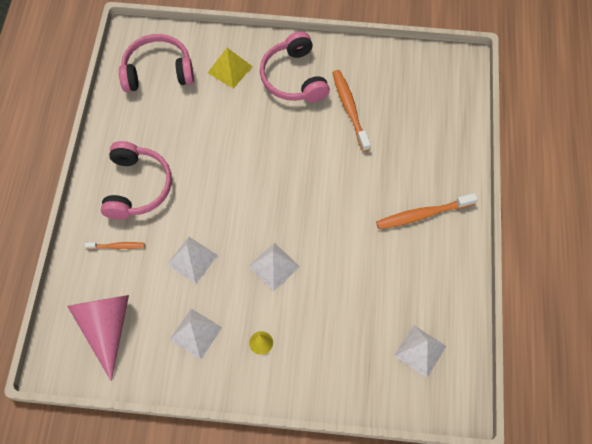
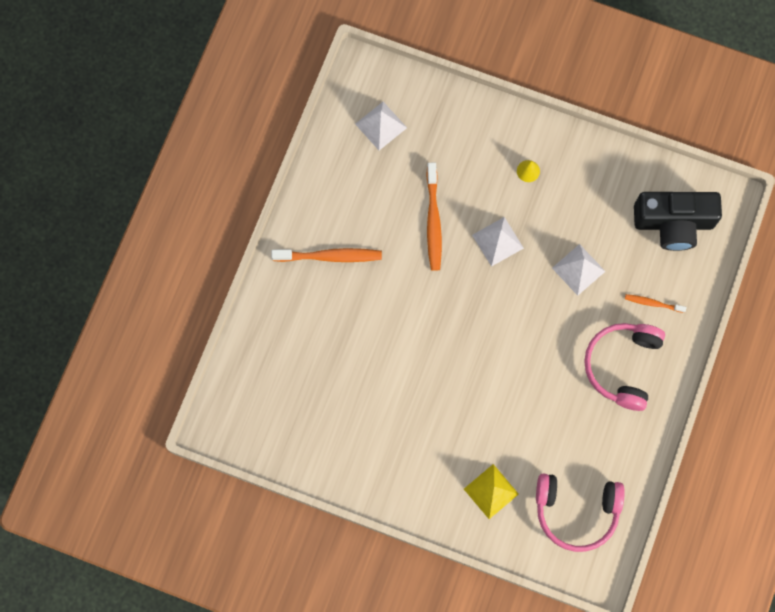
camera: 165 degrees left, 10 degrees up
(106, 327) = (673, 223): pink cone -> black camera
(195, 333) = (588, 195): white pyramid -> none
(294, 77) = (418, 460): pink headphones -> none
(349, 109) = (367, 400): orange toothbrush -> orange toothbrush (433, 221)

